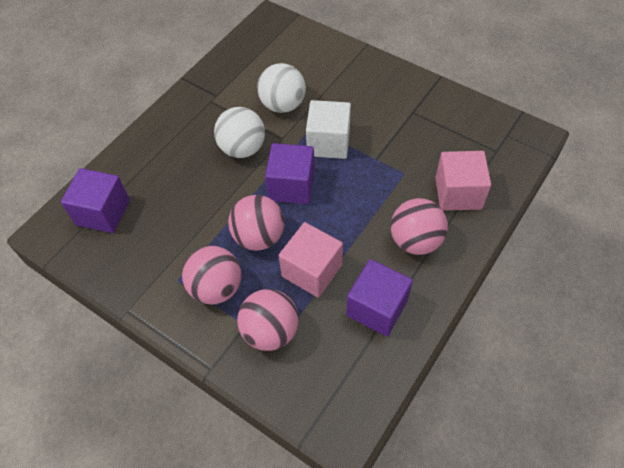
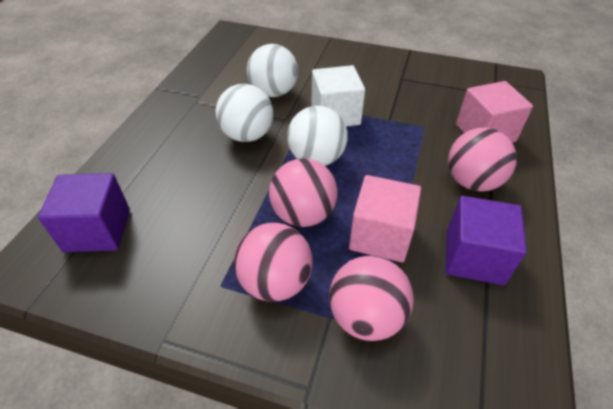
camera: 20 degrees left, 10 degrees down
(292, 186) = (316, 158): purple cube -> white ball

